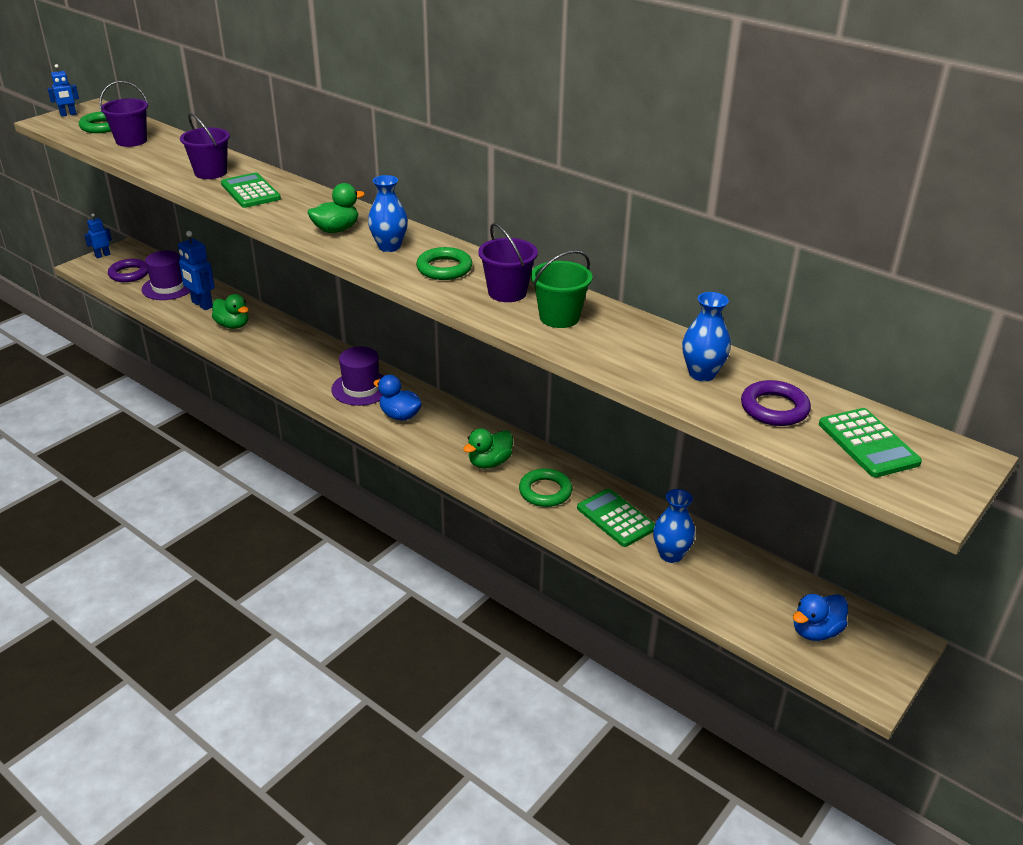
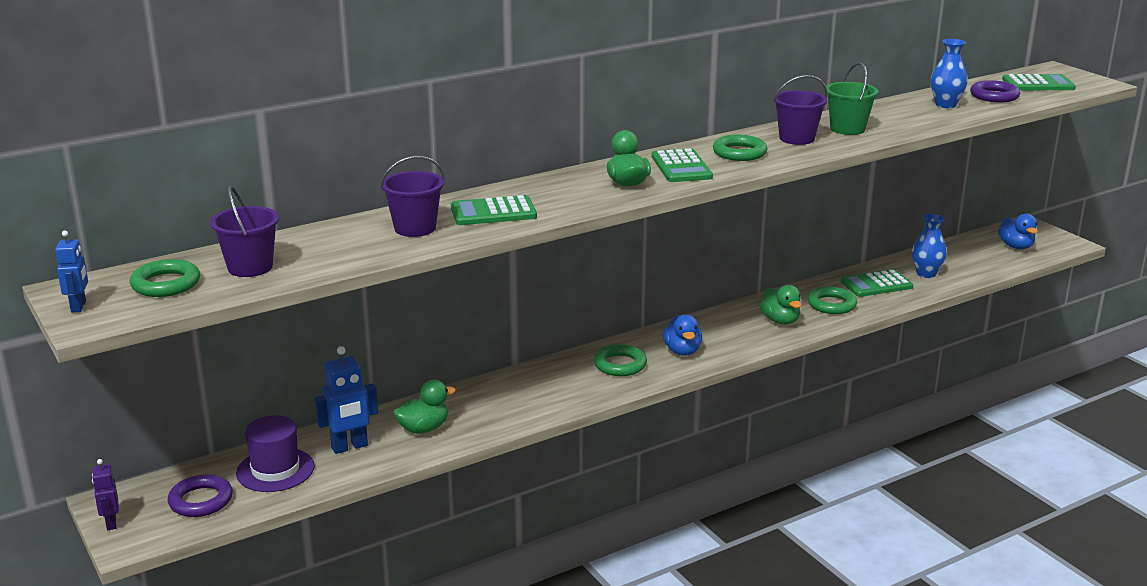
camera: 70 degrees left, 10 degrees down
(102, 255) = (111, 523): blue robot -> purple robot
(361, 388) = (620, 365): purple hat -> green ring
(389, 247) = (681, 167): blue vase -> green calculator
(400, 415) = (682, 351): blue duck -> blue duck turned 60 degrees counterclockwise

